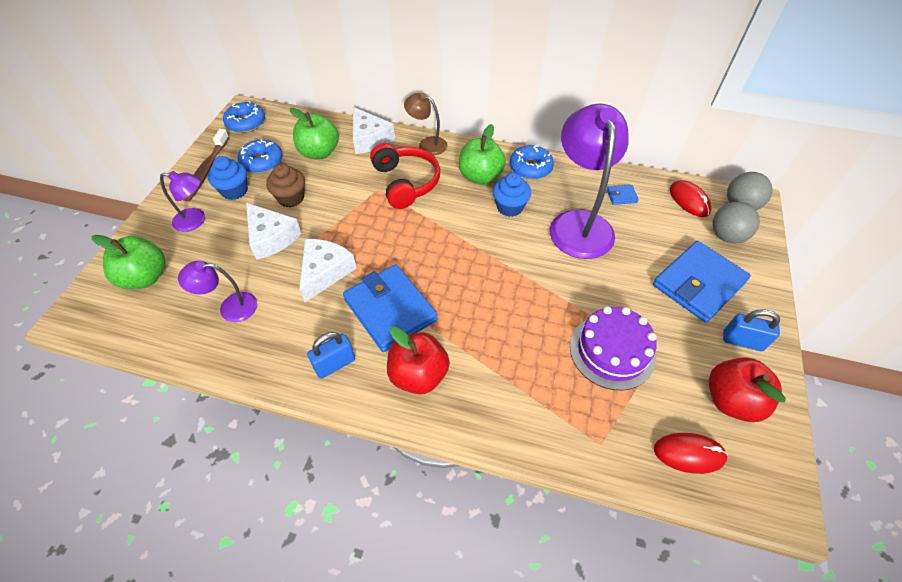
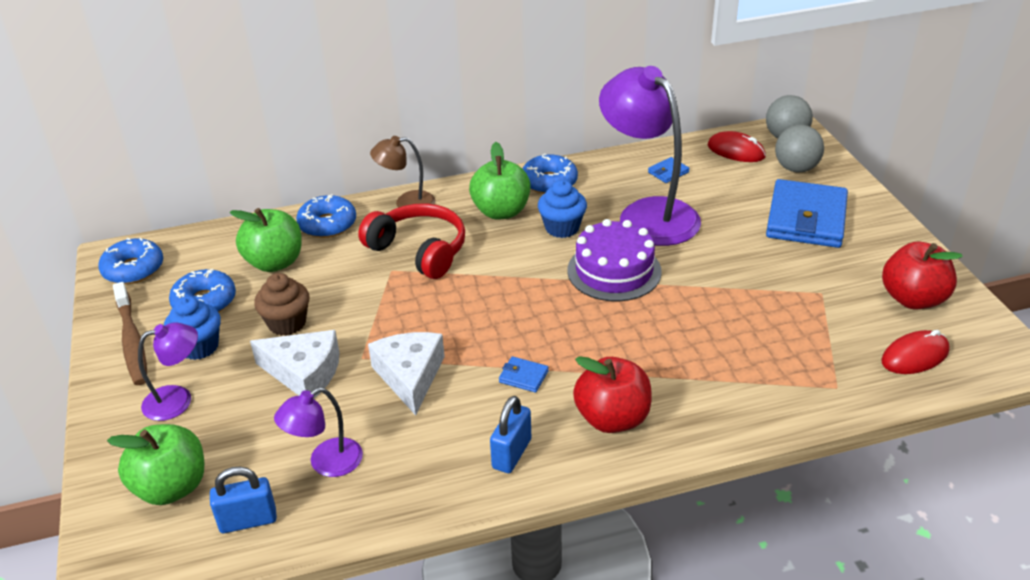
camera: 30 degrees left, 15 degrees down
(369, 139) = (327, 224): white cheese -> blue donut
(390, 310) = (523, 376): blue wallet -> blue wallet, size x0.40
(612, 351) = (779, 309): purple cake -> purple cake (614, 271)
(742, 341) = (882, 248): blue padlock -> blue padlock (248, 520)

